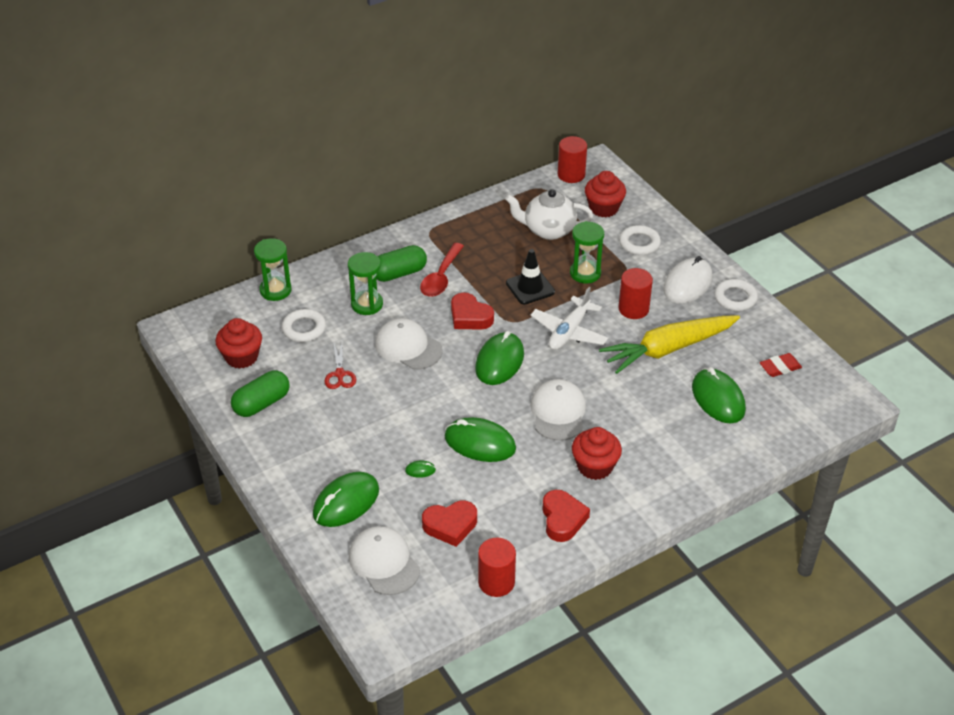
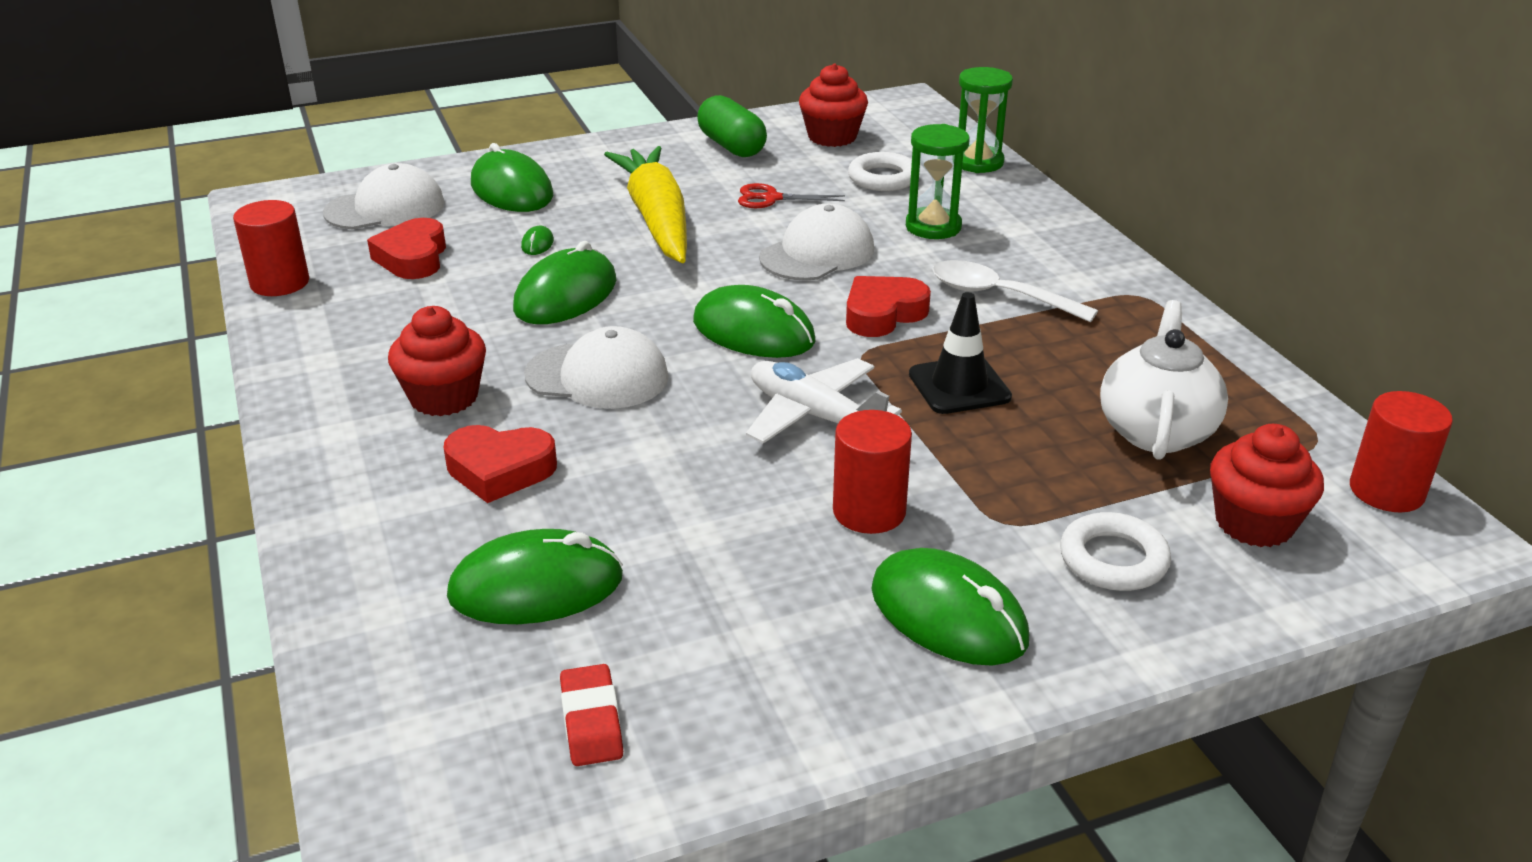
camera: 100 degrees right, 10 degrees down
(399, 273) = (1013, 258): green capsule -> none
(441, 277) = (999, 295): red spoon -> white spoon
(562, 519) = (352, 351): red heart -> red heart (500, 470)
(585, 273) = (1001, 461): green hourglass -> none
(668, 349) = (721, 540): yellow carrot -> yellow carrot (657, 219)
(687, 284) = (948, 615): white mouse -> green mouse
(735, 298) = (880, 694): white ring -> none

